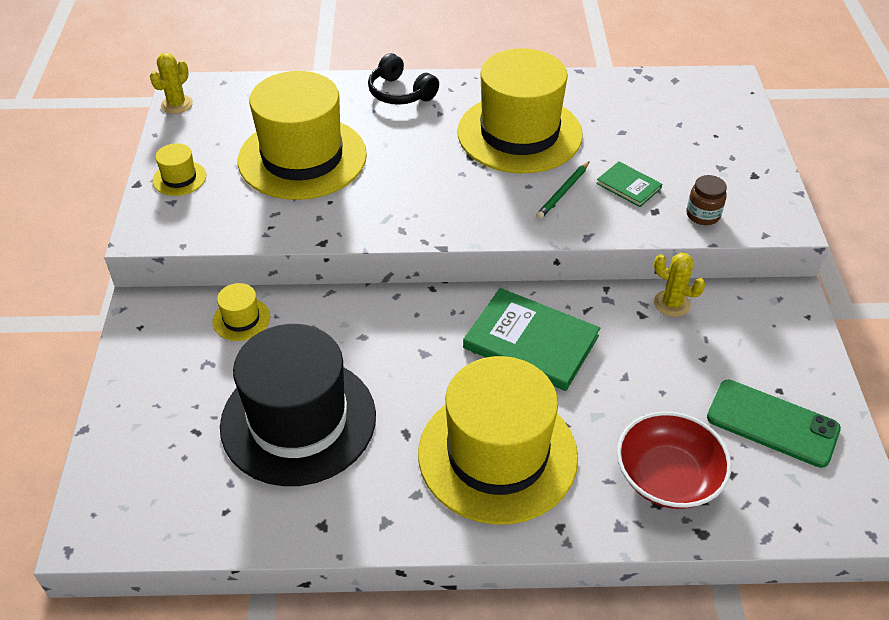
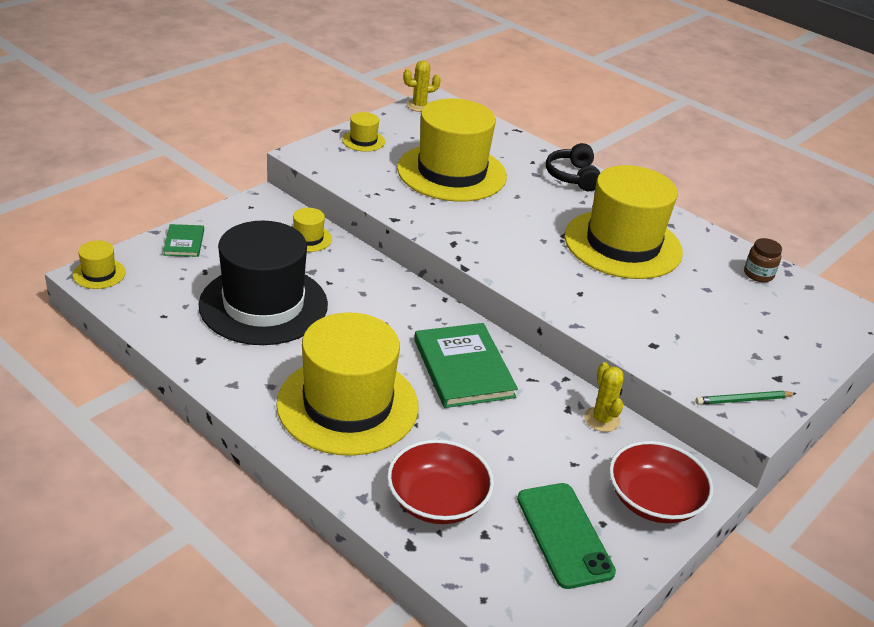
camera: 40 degrees right, 10 degrees down
(94, 523) = (99, 274): none -> yellow hat
(563, 192) = (600, 292): green pencil -> green pencil (743, 400)
(628, 186) = (657, 319): green book -> green book (184, 242)
(703, 215) = (689, 371): brown jar -> brown jar (758, 274)
(781, 342) = (654, 500): none -> red bowl

